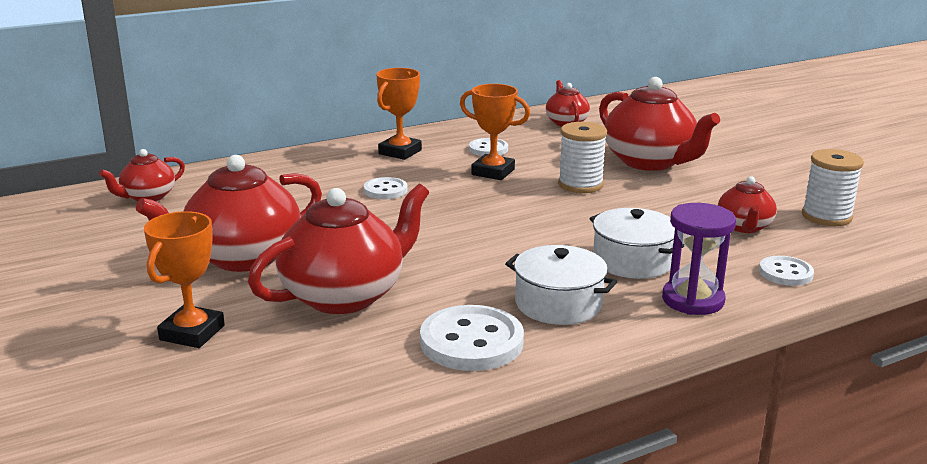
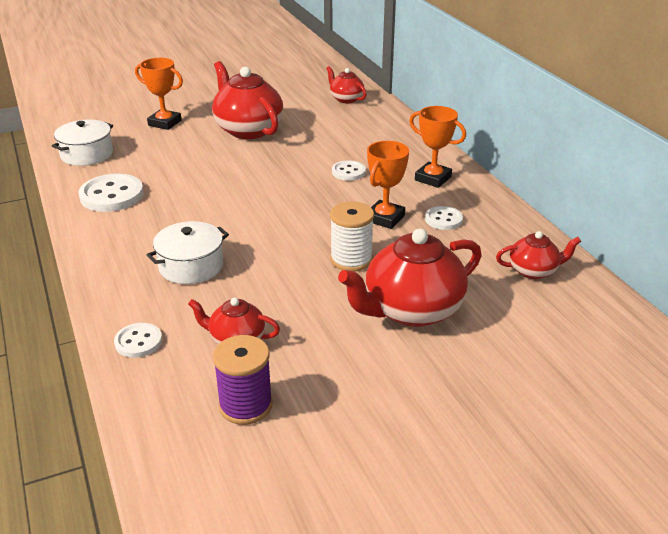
camera: 95 degrees right, 10 degrees up
(345, 295) = (187, 159): red teapot -> none
(558, 304) = (141, 227): white pot -> white pot (87, 154)
(693, 300) = (118, 284): purple hourglass -> none
(826, 217) = (245, 405): white spool -> purple spool

